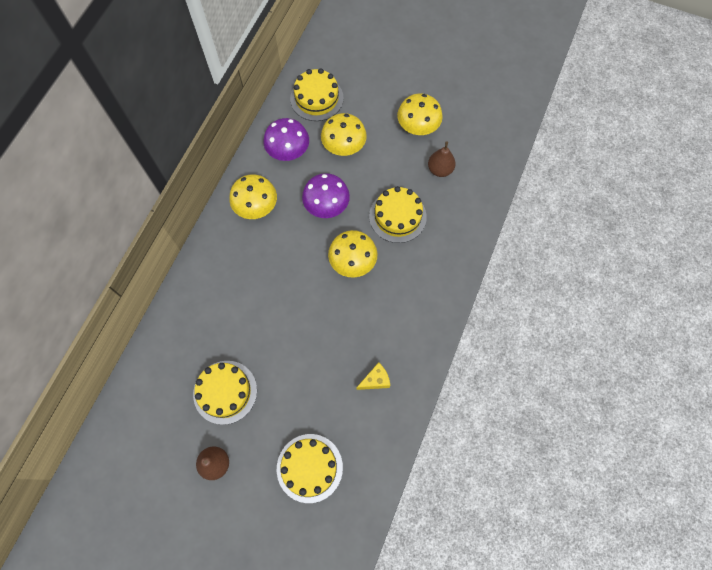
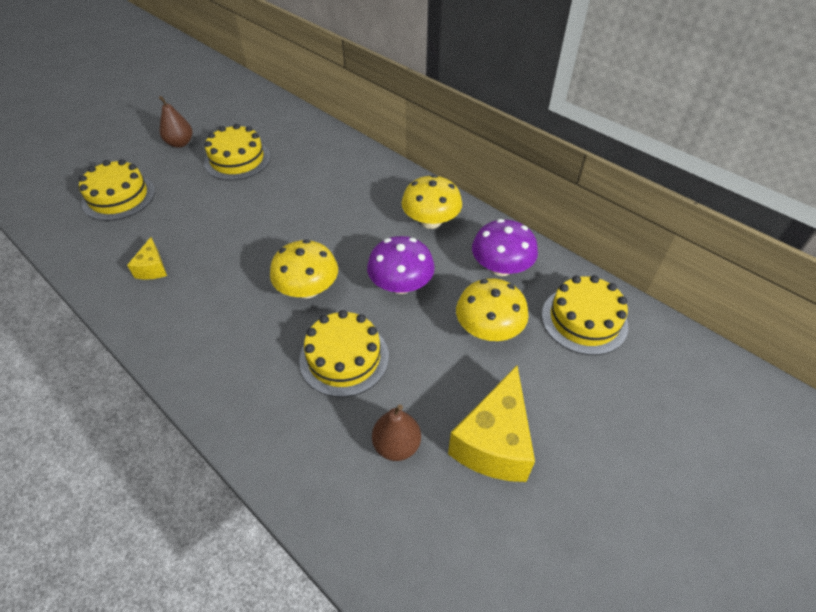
camera: 110 degrees right, 20 degrees down
(418, 126) = (494, 442): yellow mushroom -> yellow cheese

